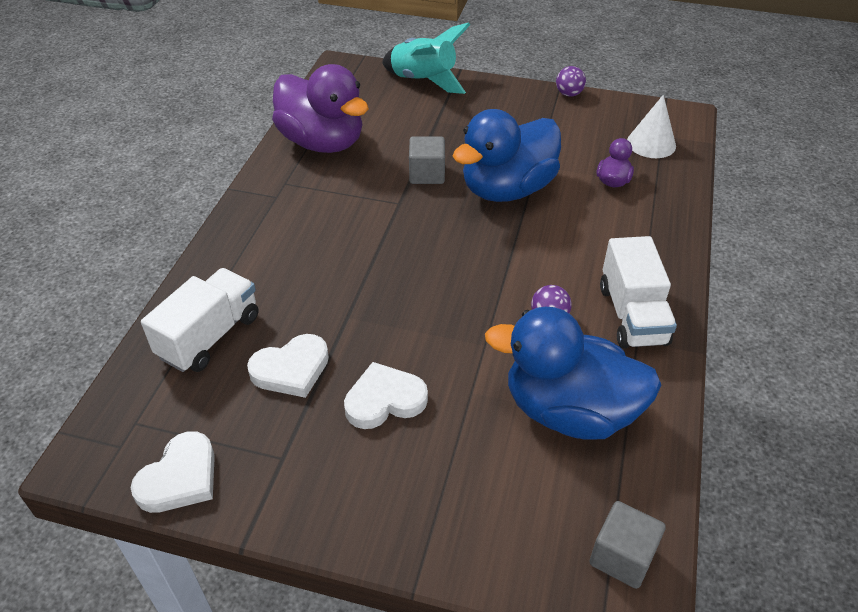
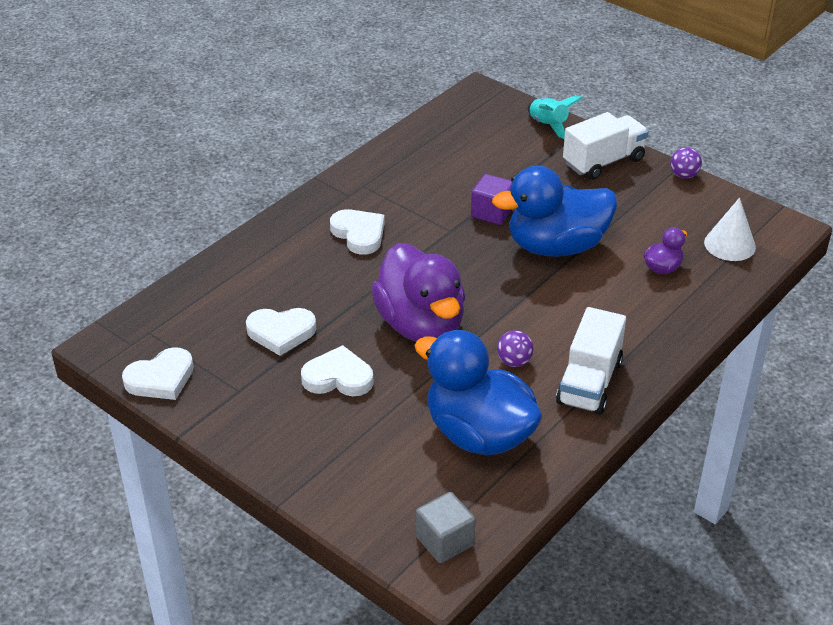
camera: 25 degrees right, 5 degrees down
(209, 336) = (234, 289): white truck -> white truck (603, 162)
(311, 233) = (359, 234): none -> white heart
(322, 142) = (417, 159): purple duck -> purple duck (421, 325)
(424, 81) = (548, 125): turquoise rocket -> turquoise rocket, size x0.65
(427, 174) = (492, 213): grey cube -> purple cube

